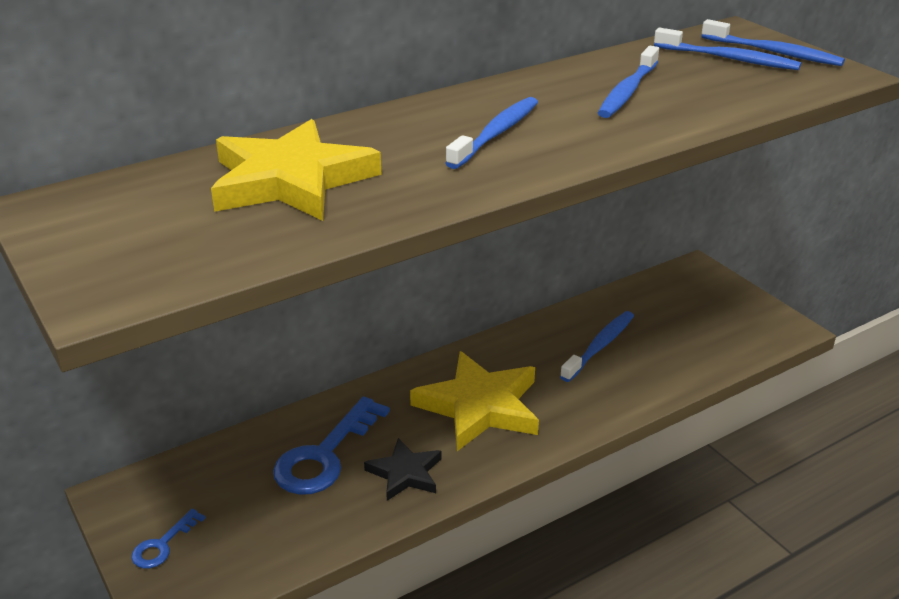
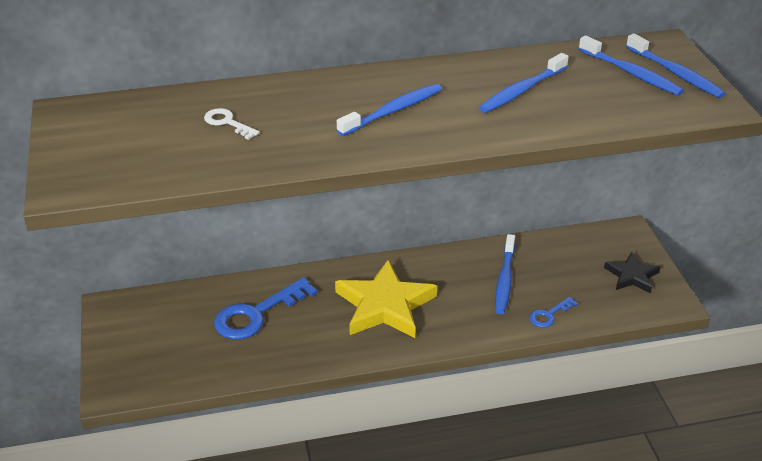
camera: 20 degrees right, 5 degrees up
(163, 545) = (124, 348): blue key -> blue key (549, 315)
(290, 180) = (227, 123): yellow star -> white key
(405, 473) = (304, 341): black star -> black star (631, 276)
(599, 346) = (504, 280): blue toothbrush -> blue toothbrush turned 135 degrees clockwise

